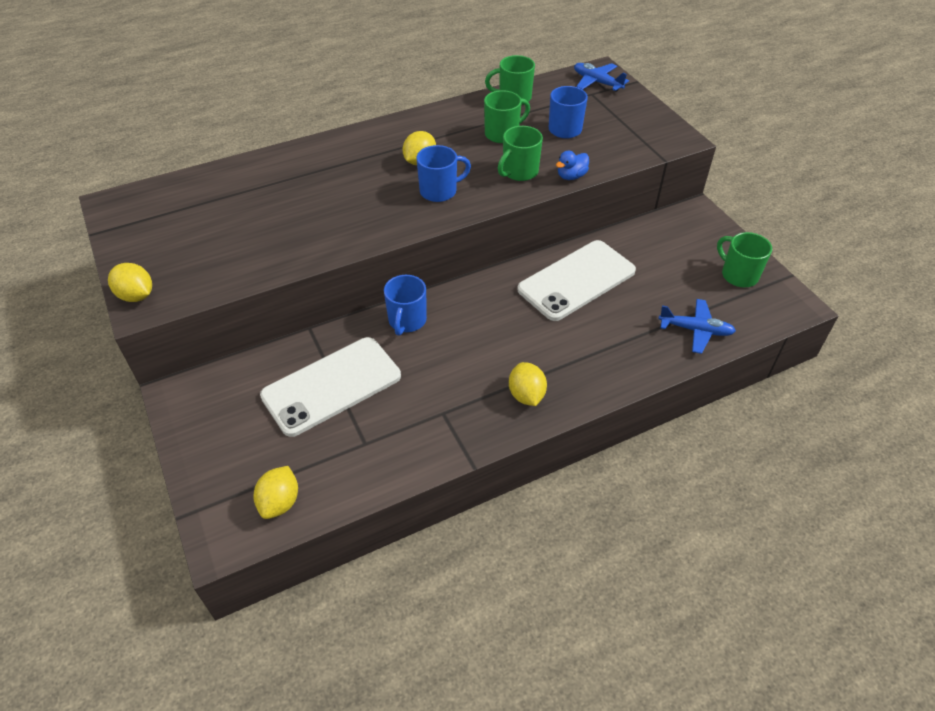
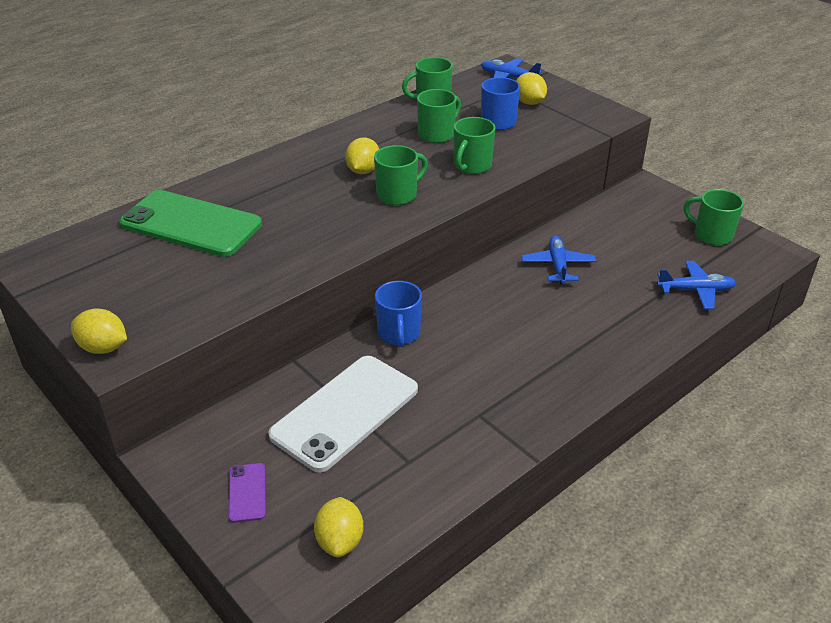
camera: 15 degrees left, 10 degrees down
(225, 441) = (247, 492): none -> purple phone
(252, 191) = (191, 224): none -> green phone
(439, 191) = (398, 195): blue mug -> green mug
(526, 395) = (558, 381): yellow lemon -> yellow lemon (529, 102)
(571, 176) = (526, 162): blue duck -> none
(576, 280) = (558, 265): white phone -> blue plane

